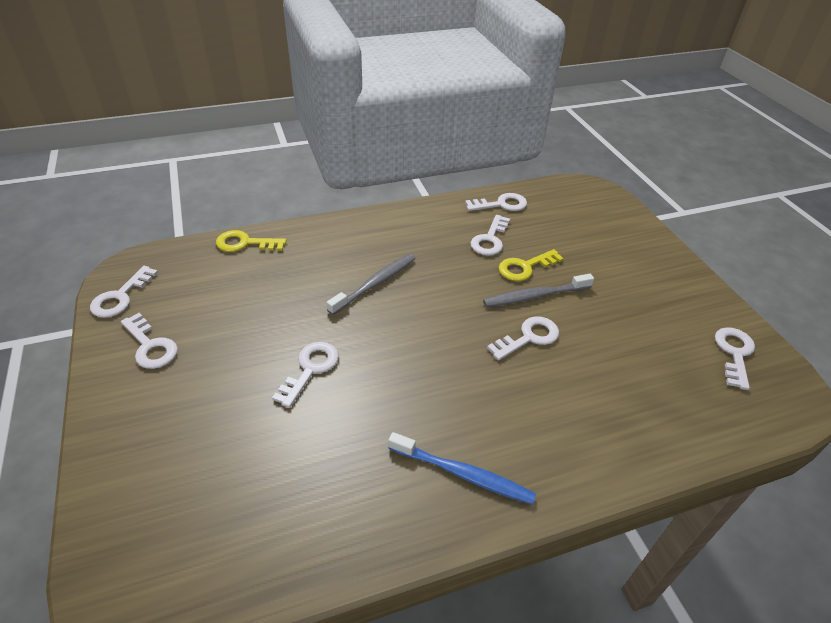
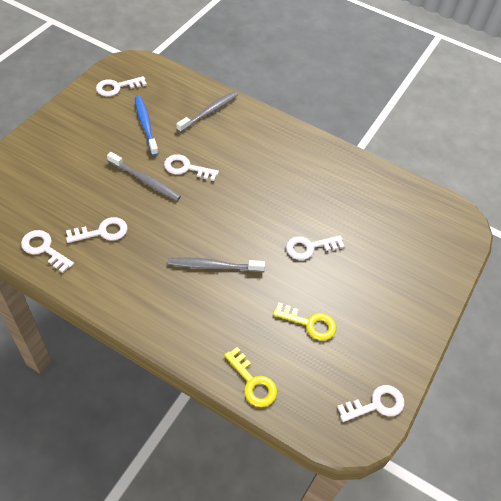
camera: 135 degrees left, 10 degrees up
(150, 346) = (382, 340): white key -> none
(463, 474) = (298, 153): blue toothbrush -> blue toothbrush (145, 125)
(525, 267) = (119, 198): yellow key -> yellow key (309, 323)
(626, 422) = (209, 112): none -> grey toothbrush

